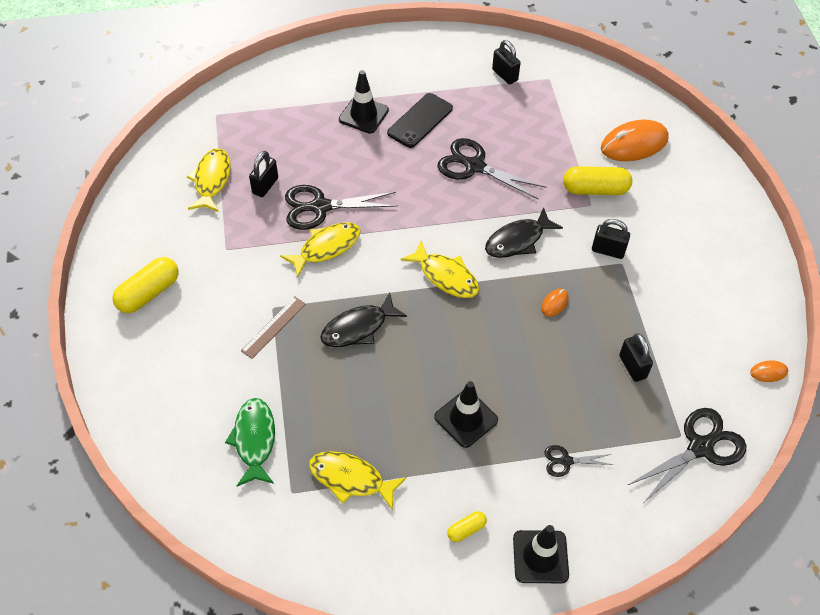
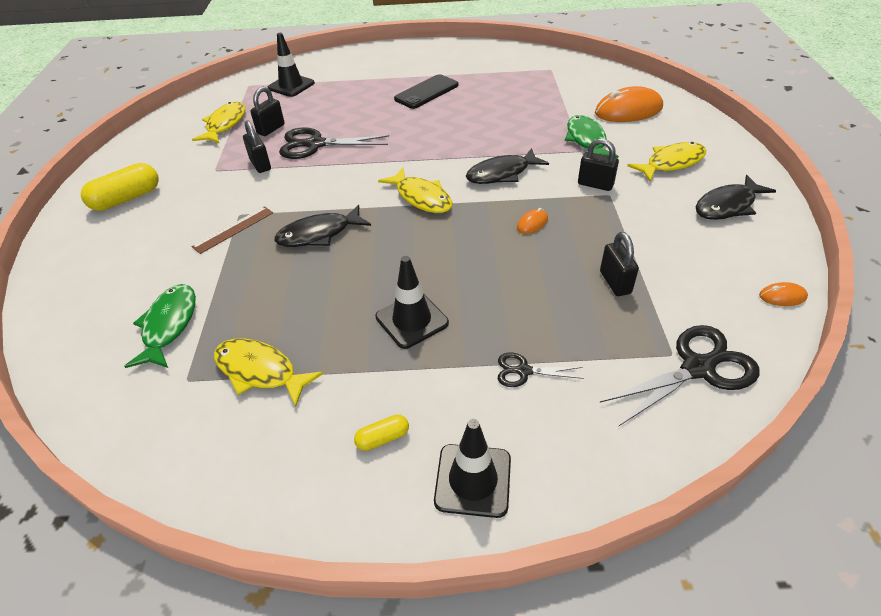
camera: 10 degrees right, 10 degrees down
(326, 248) = (310, 172): yellow fish -> yellow fish (671, 163)
(363, 115) = (377, 88): black traffic cone -> black traffic cone (291, 86)
(474, 166) = (470, 121): black scissors -> none
(505, 75) = (510, 67): black padlock -> black padlock (260, 165)
(595, 189) = (586, 140): yellow capsule -> green fish
(728, 272) = (727, 206): none -> black fish

